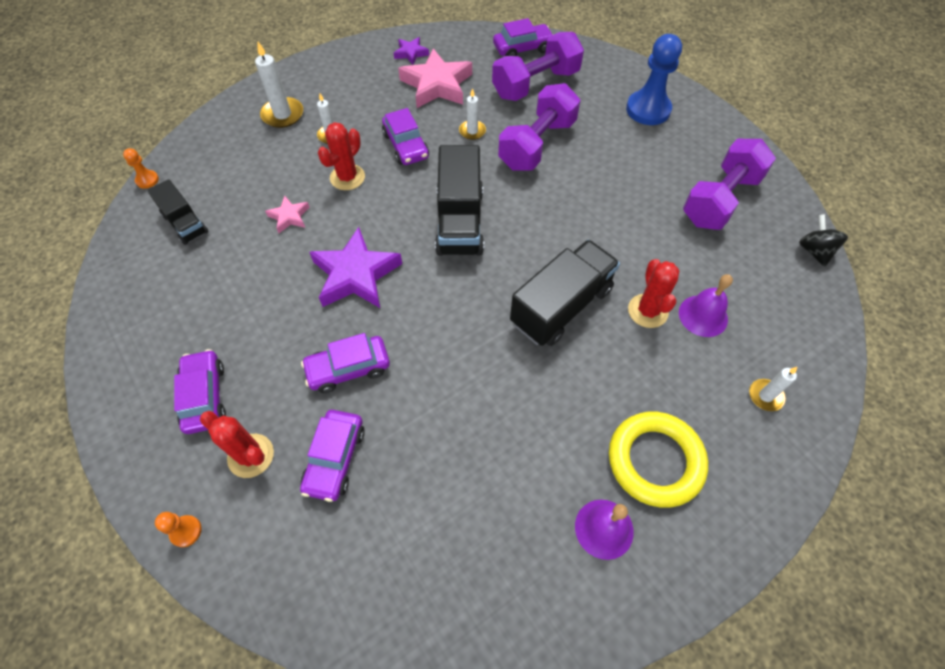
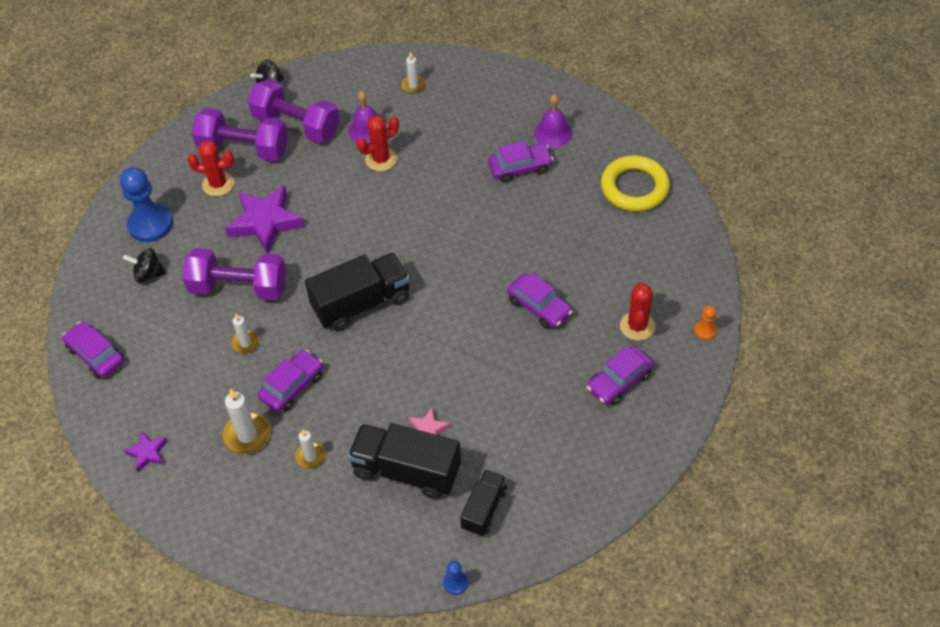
camera: 115 degrees left, 5 degrees down
(147, 180) = (455, 583): orange pawn -> blue pawn
(283, 115) = (303, 519): white candle -> white candle (247, 435)
(335, 459) = (606, 279): purple car -> purple car (520, 167)
(347, 177) = (357, 411): red cactus -> red cactus (218, 184)
(356, 275) = (457, 346): purple star -> purple star (265, 222)
(437, 85) = (190, 403): pink star -> none
(535, 84) = (151, 321): purple dumbbell -> purple dumbbell (296, 125)
(561, 306) = (407, 207): black truck -> black truck (406, 470)
(589, 95) = (148, 274): none -> black spinning top
(655, 461) = (494, 123): yellow ring -> yellow ring (634, 187)

